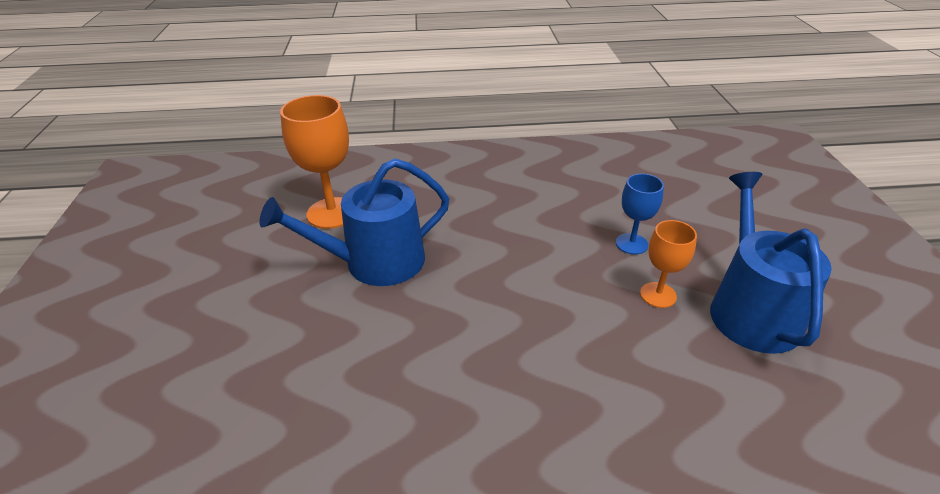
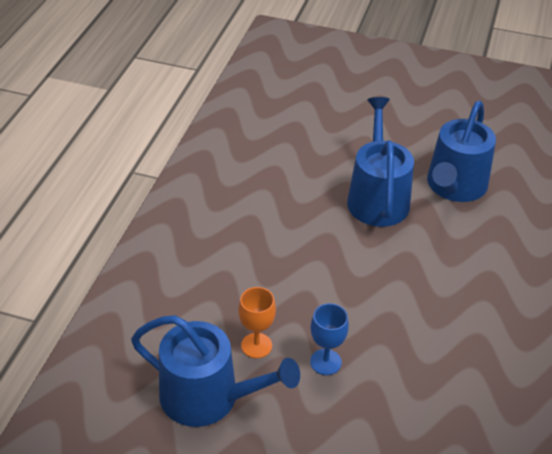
camera: 110 degrees right, 5 degrees up
(332, 213) = (454, 186): orange goblet -> blue watering can

